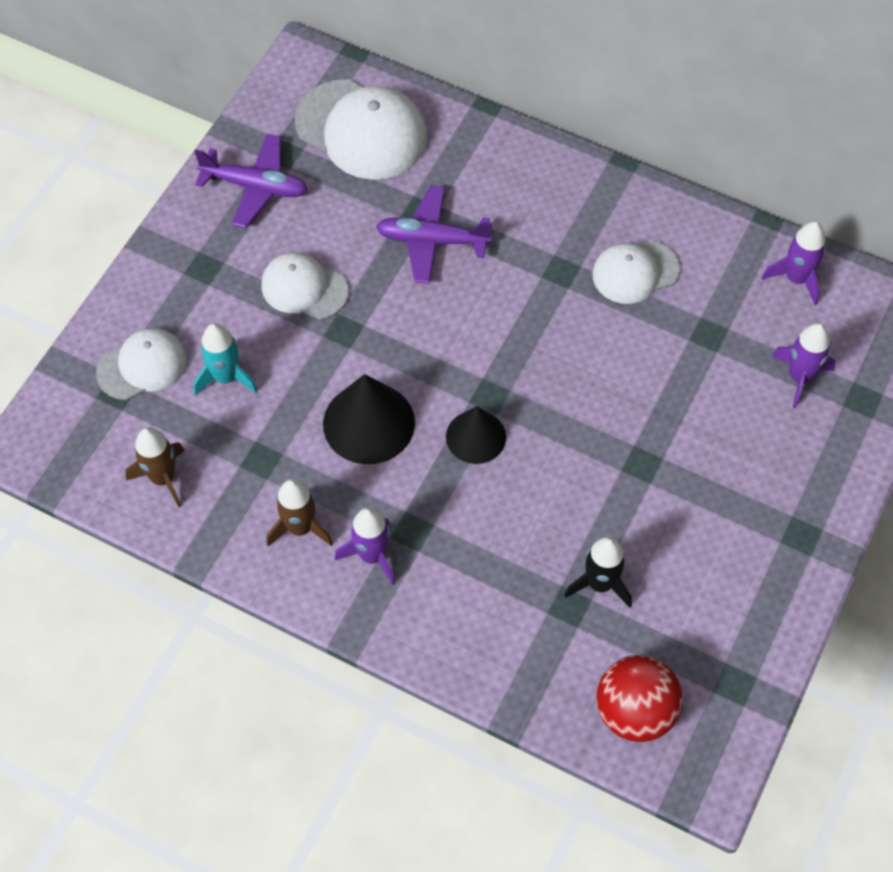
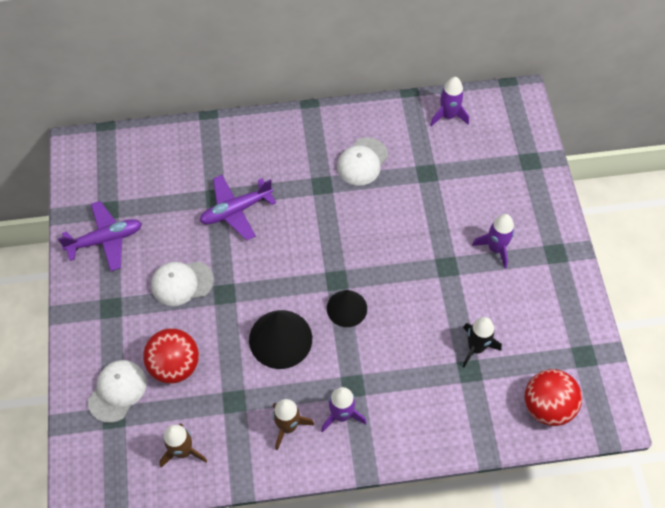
camera: 35 degrees left, 0 degrees up
(226, 377) = (175, 365): turquoise rocket -> red ball
(361, 130) = (145, 169): white cap -> none
(799, 377) = (490, 168): purple rocket -> purple rocket (495, 248)

